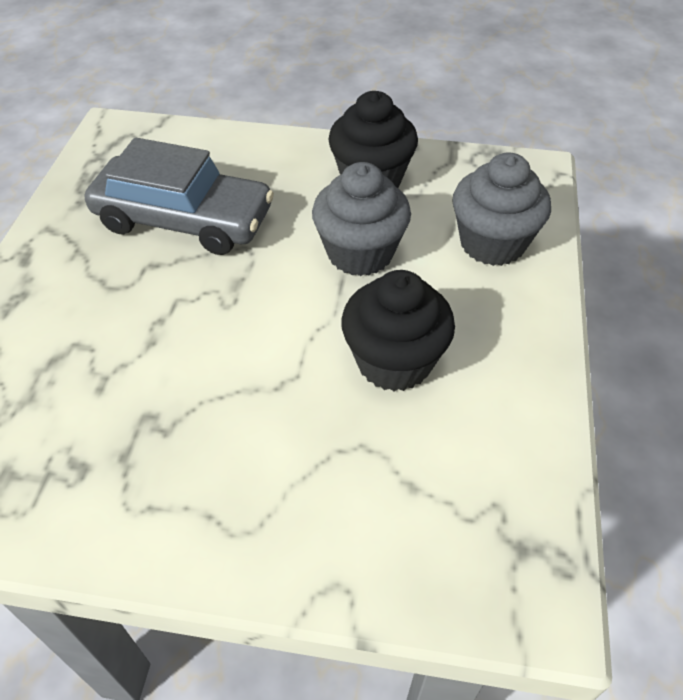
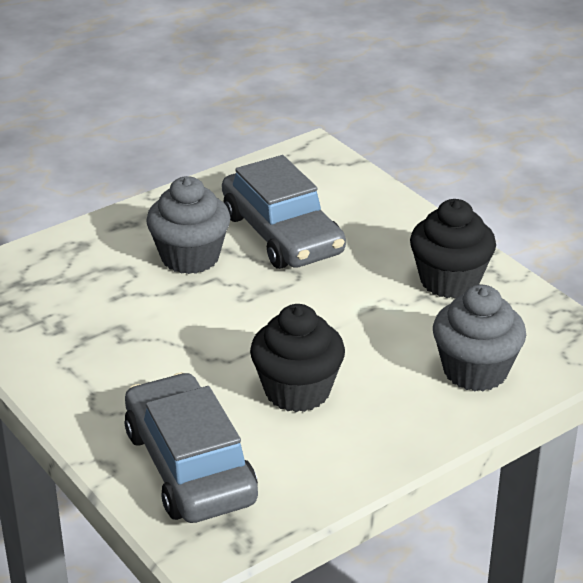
camera: 45 degrees right, 15 degrees down
(360, 253) = (369, 320): grey cupcake -> grey cupcake (190, 257)
(410, 519) = (190, 466): none -> grey car

